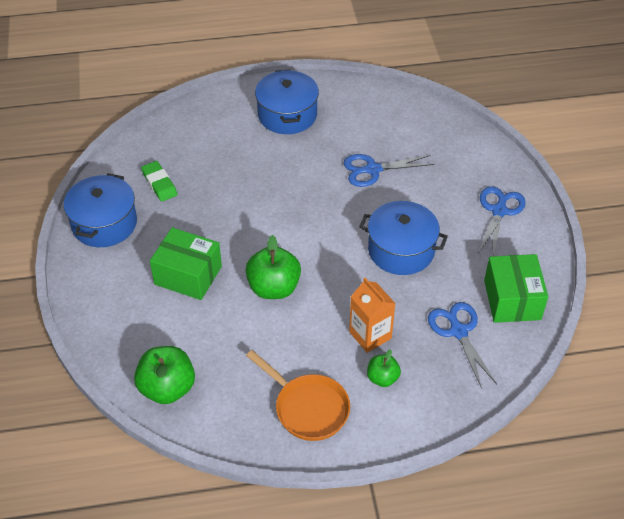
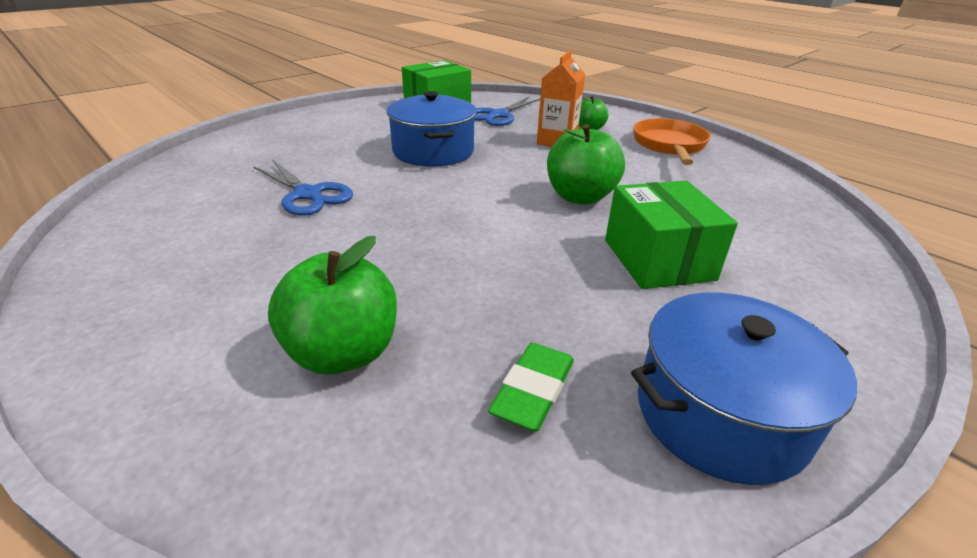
camera: 125 degrees left, 15 degrees down
(167, 388) = (795, 210): green apple -> green apple (343, 353)
(287, 115) = (196, 307): blue pot -> none
(499, 211) = (326, 125): blue scissors -> none

